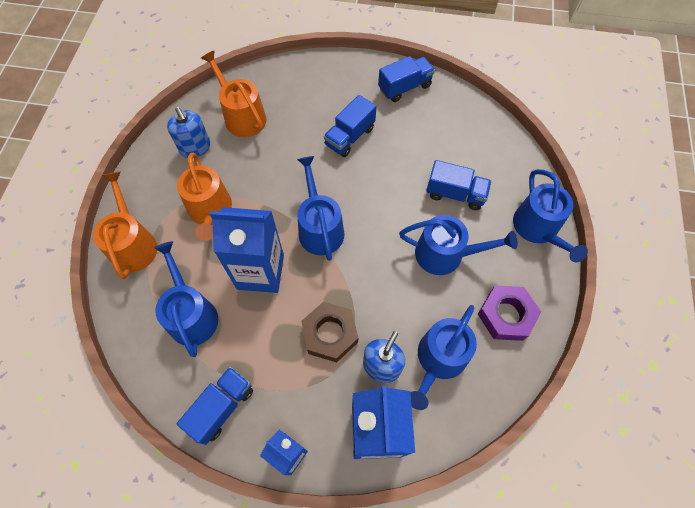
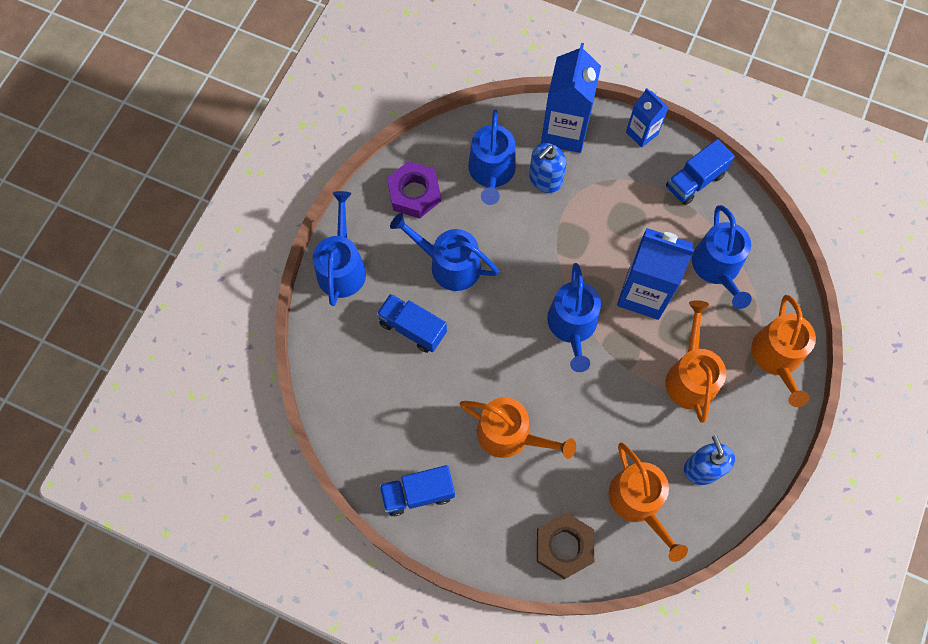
camera: 165 degrees left, 5 degrees up
(330, 334) = (586, 217): brown nut -> brown nut (564, 546)
(349, 137) = (510, 435): blue truck -> orange watering can
(439, 359) = (491, 172): blue watering can -> blue watering can turned 135 degrees clockwise

